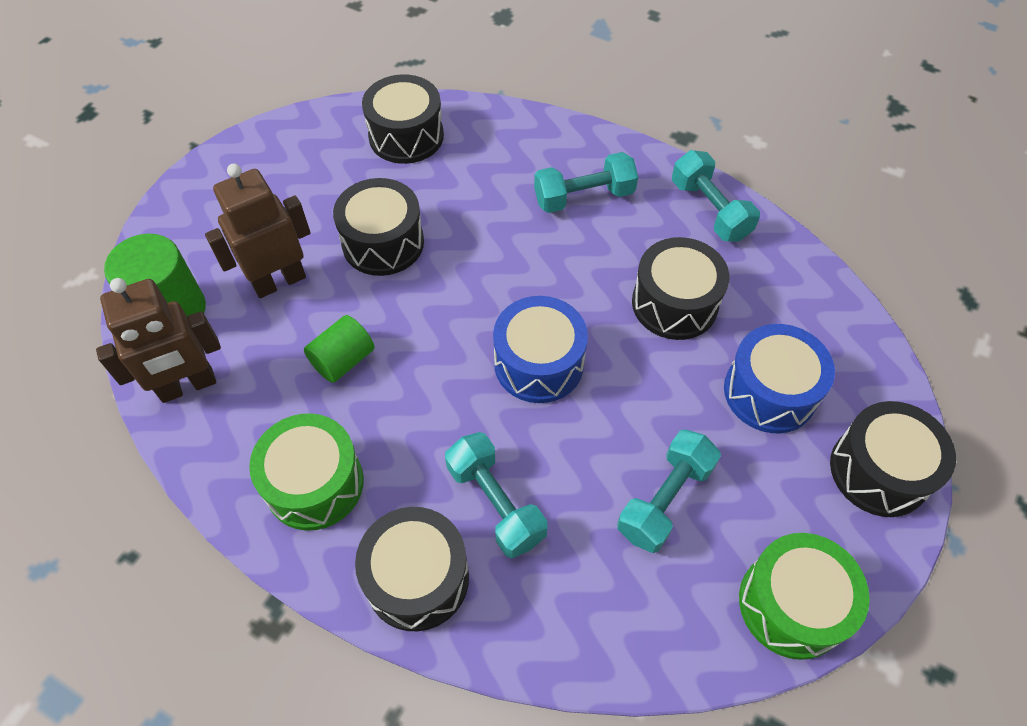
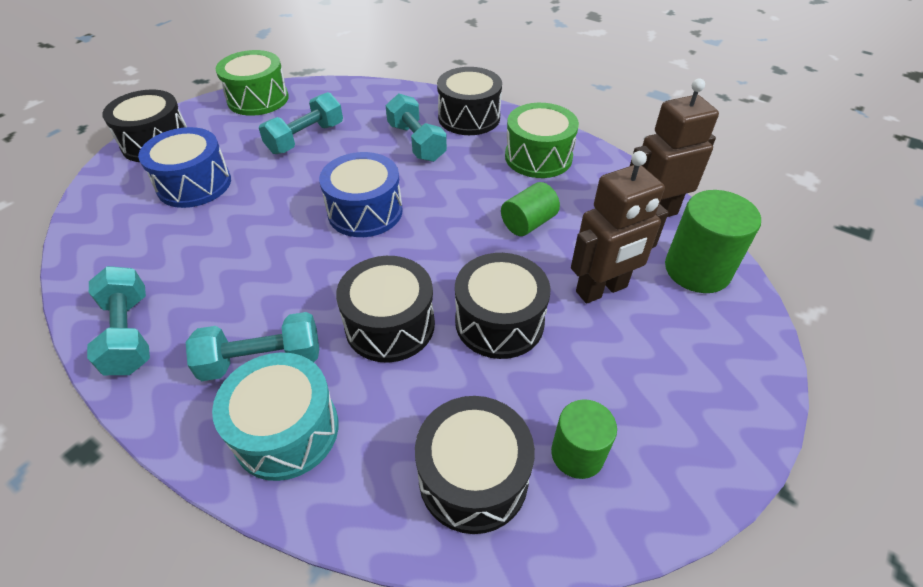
camera: 175 degrees left, 10 degrees down
(332, 153) = (577, 454): none -> green cylinder
(544, 153) = (286, 430): none -> turquoise drum
(674, 303) = (228, 246): black drum -> black drum (390, 325)

